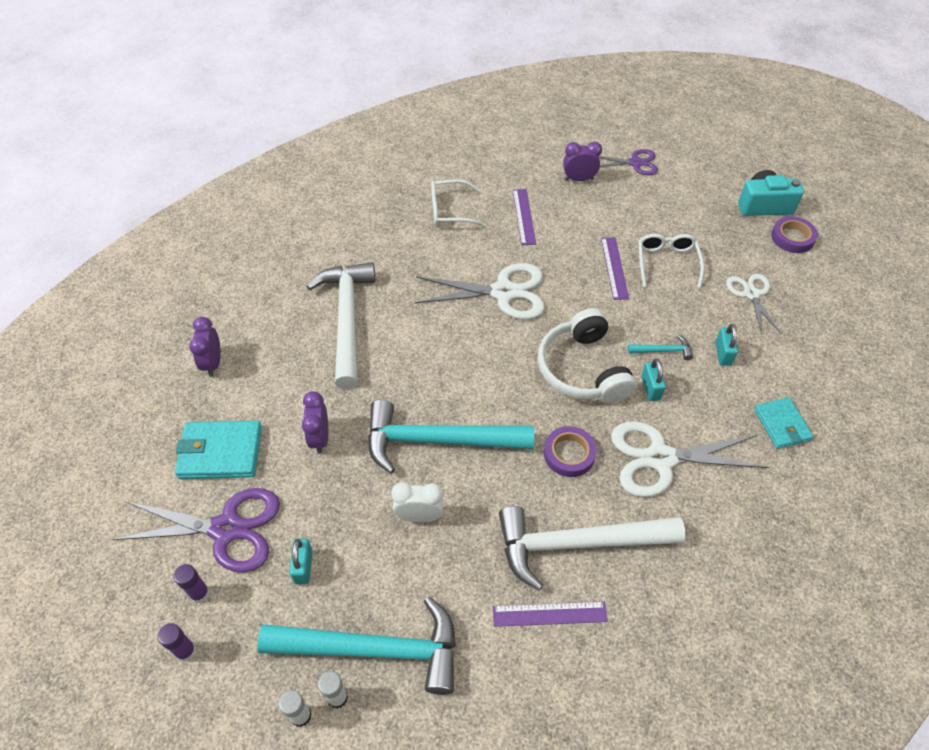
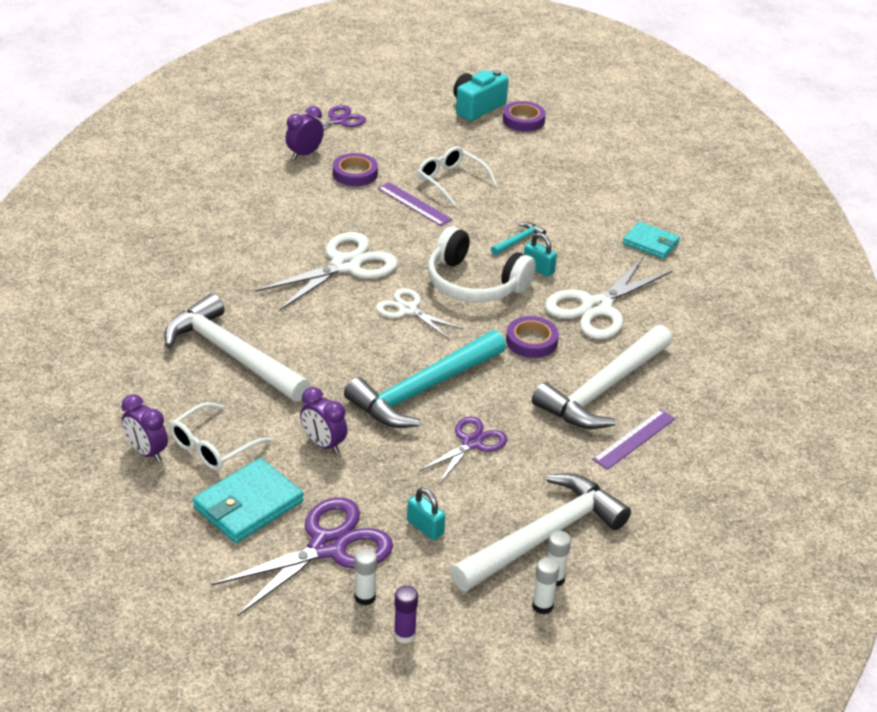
camera: 45 degrees left, 15 degrees down
(200, 594) = (365, 597): purple glue stick -> white glue stick
(374, 649) = (544, 536): turquoise hammer -> white hammer
(419, 516) = (472, 443): white clock -> purple scissors
(449, 210) = (217, 230): white glasses -> white glasses (212, 446)
(524, 216) = (291, 203): purple ruler -> none
(597, 216) = (355, 174): none -> purple tape
(723, 354) = (562, 220): turquoise padlock -> none
(751, 294) = (537, 172): white scissors -> white scissors (408, 310)

